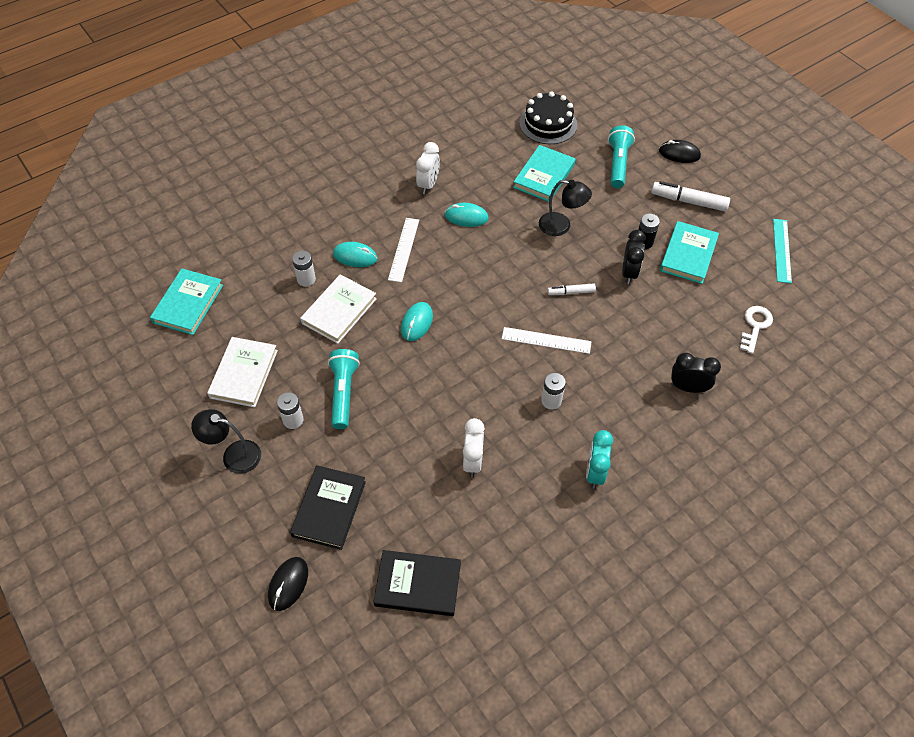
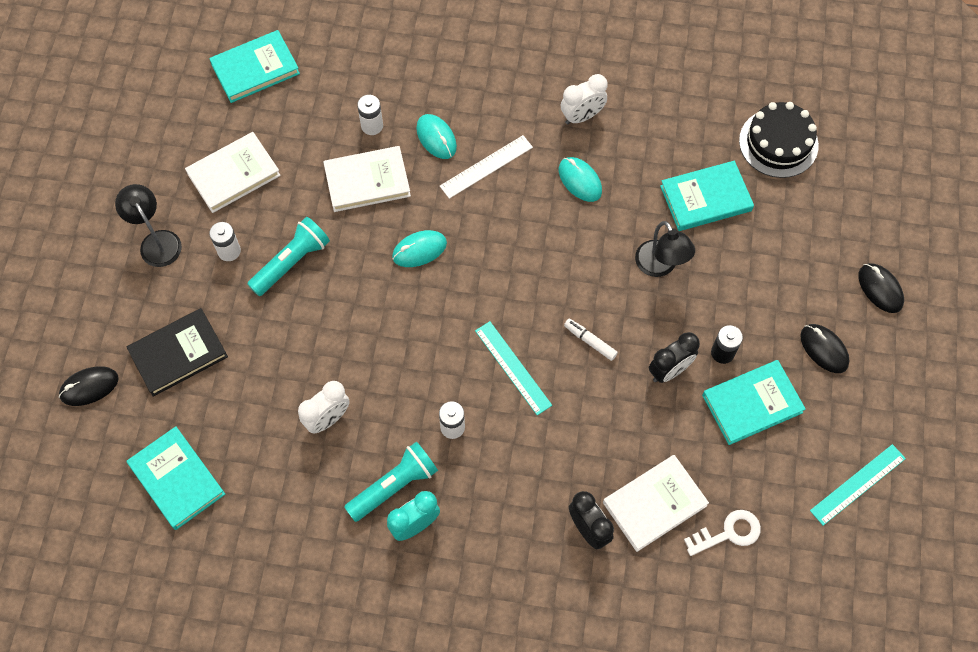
camera: 45 degrees right, 10 degrees up
(418, 584) = (177, 479): black book -> turquoise book
(546, 340) = (513, 367): white ruler -> turquoise ruler
(618, 164) = (799, 247): turquoise flashlight -> turquoise flashlight (394, 486)
(689, 201) = (824, 349): white marker -> black mouse
(704, 344) = (654, 504): none -> white book

